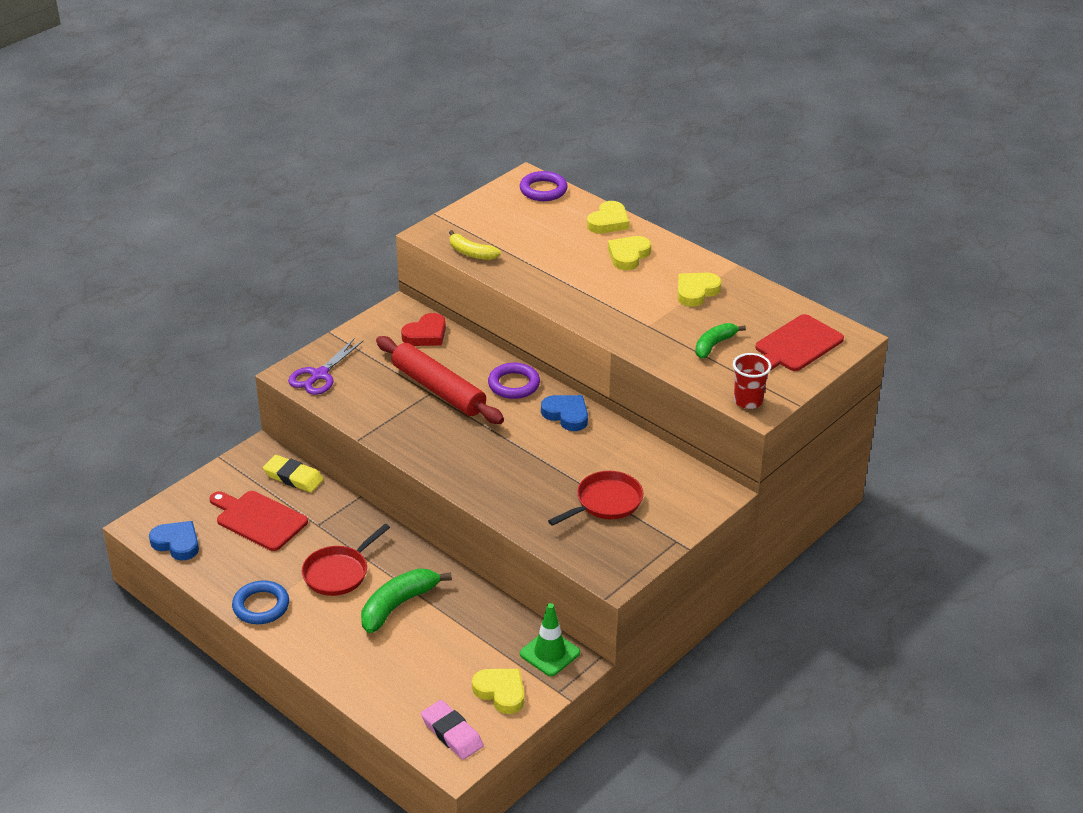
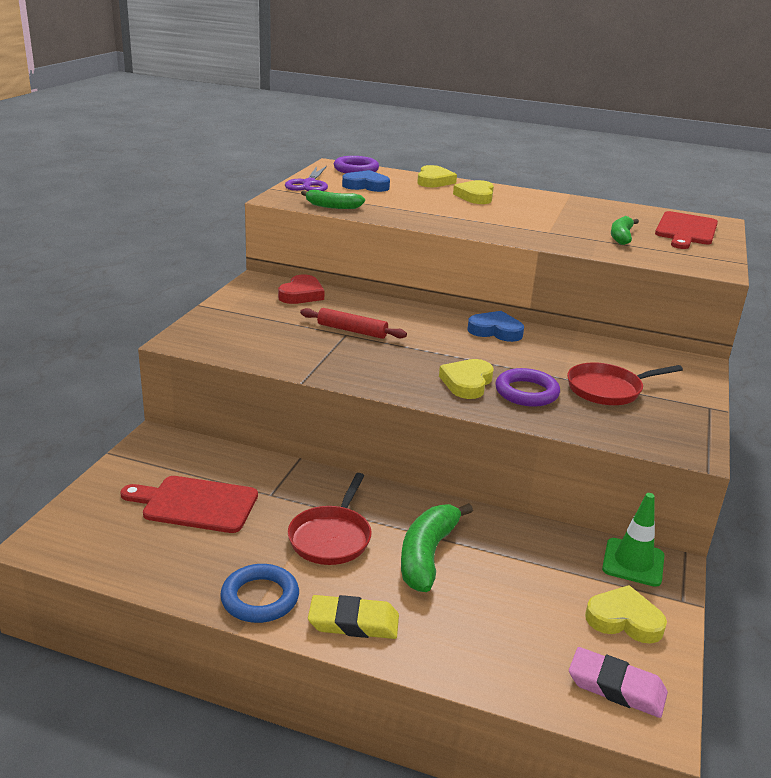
camera: 25 degrees left, 10 degrees down
(177, 543) = (102, 552): blue heart -> blue heart (366, 186)
(293, 477) = (211, 455): yellow eraser -> yellow eraser (353, 622)
(319, 375) = (214, 337): purple scissors -> purple scissors (309, 184)
(439, 389) = (352, 330): red rolling pin -> red rolling pin, size x0.57
(471, 253) = (332, 206): yellow banana -> green banana
(514, 384) = (422, 317): purple ring -> purple ring (526, 392)
(605, 502) = (608, 389): red pan -> red pan turned 135 degrees counterclockwise
(696, 292) = (560, 210): yellow heart -> yellow heart (467, 383)
(748, 401) = (702, 266): red cup -> none

